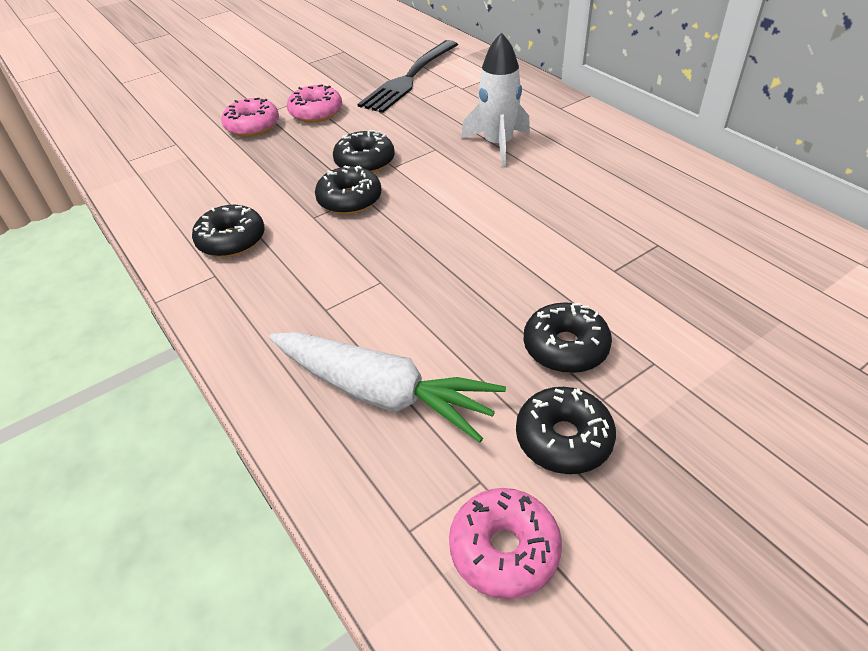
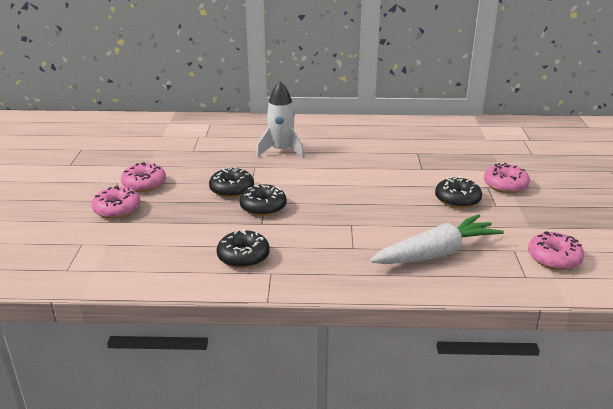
camera: 55 degrees left, 15 degrees down
(409, 78) = (163, 144): black fork -> none
(563, 439) = (509, 222): black donut -> none
(687, 382) = (505, 185): none -> pink donut

